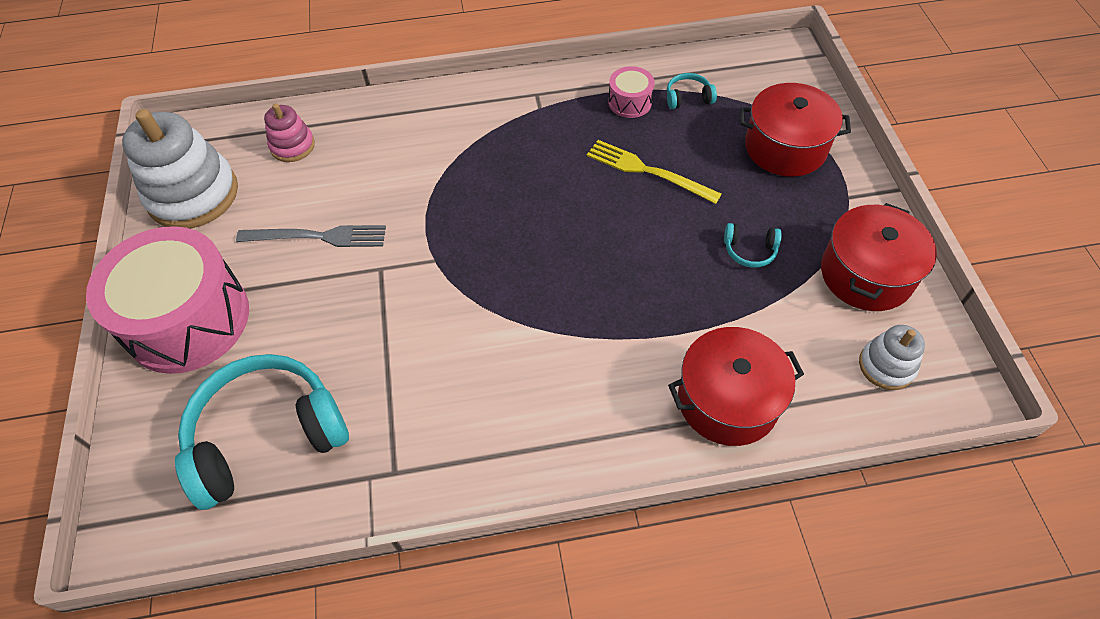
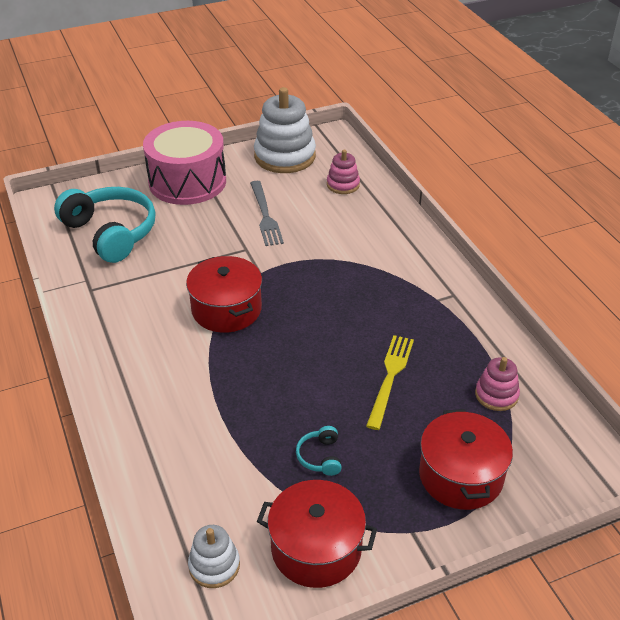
camera: 75 degrees right, 15 degrees down
(630, 102) = (471, 355): pink drum -> none
(688, 98) = (496, 395): turquoise headphones -> pink stacking toy
(727, 400) = (164, 454): red pot -> red pot (226, 309)

